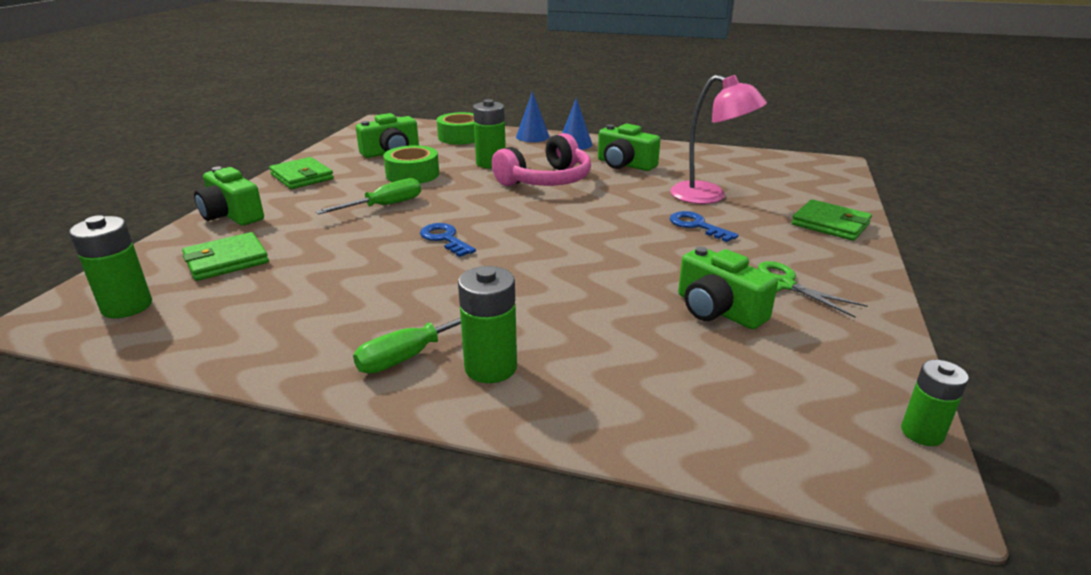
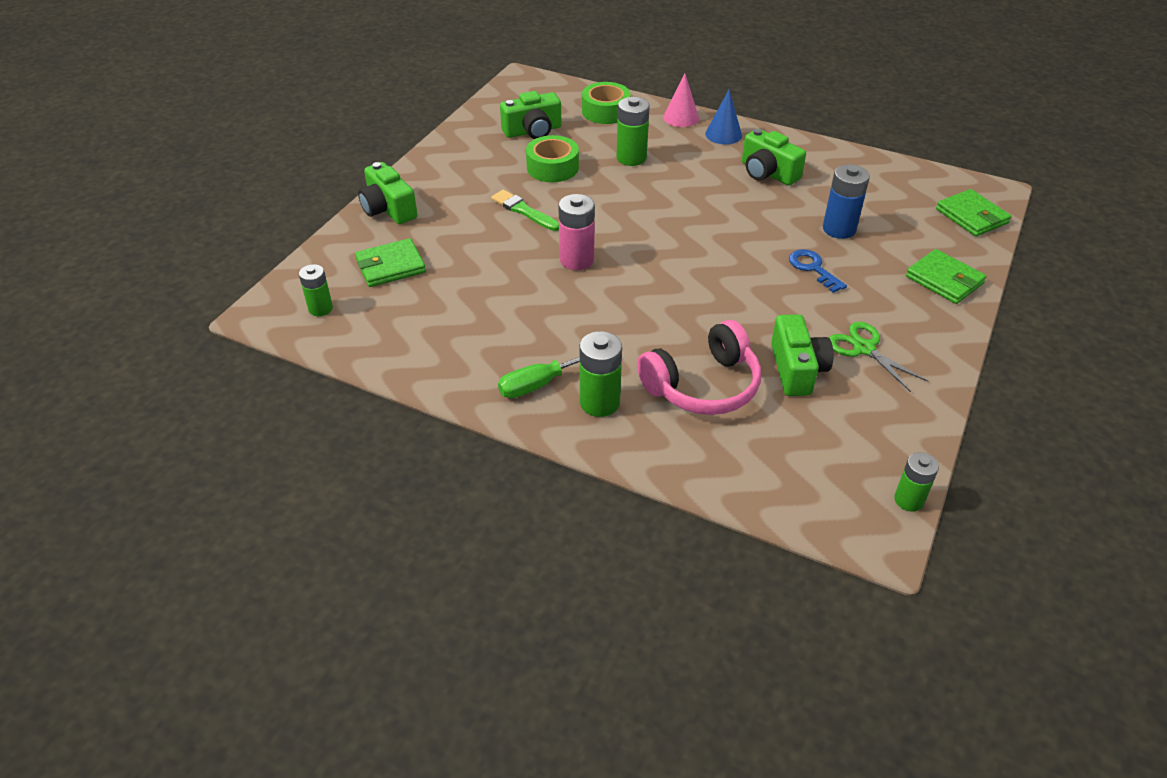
camera: 10 degrees right, 15 degrees up
(127, 306) = (320, 308): green battery -> green battery, size x0.66
(302, 177) = (447, 161): green wallet -> green wallet (971, 216)
(384, 206) = (524, 211): green screwdriver -> green brush
(445, 239) = (576, 260): blue key -> pink battery
(532, 136) = (681, 117): blue cone -> pink cone
(546, 180) = (682, 189): pink headphones -> pink headphones (703, 385)
(709, 196) = (839, 229): pink lamp -> blue battery
(718, 310) = (796, 369): green camera -> green camera turned 150 degrees counterclockwise

